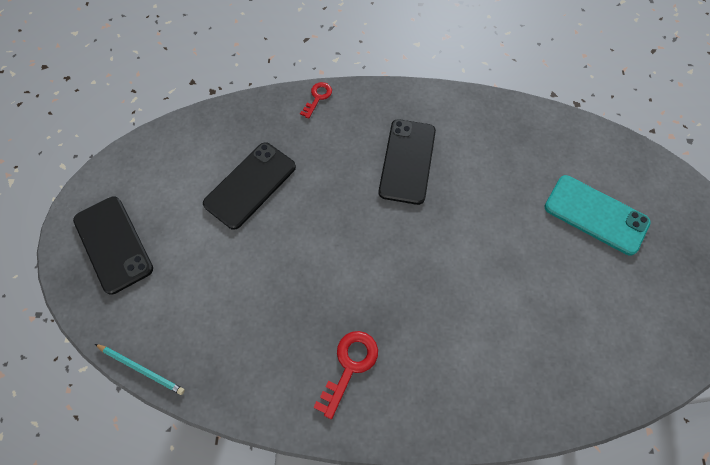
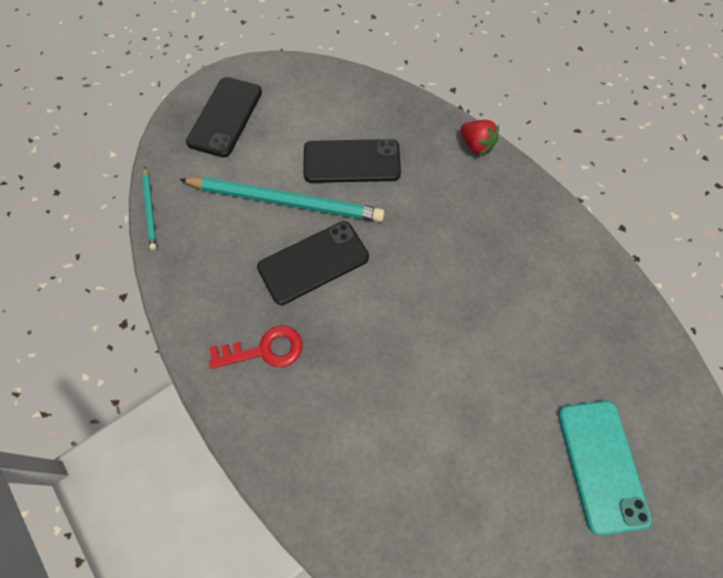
camera: 50 degrees right, 0 degrees up
(239, 257) = (286, 201): none -> turquoise pencil
(317, 98) = (476, 145): red key -> red strawberry
(407, 161) = (487, 256): black phone -> black phone (313, 262)

